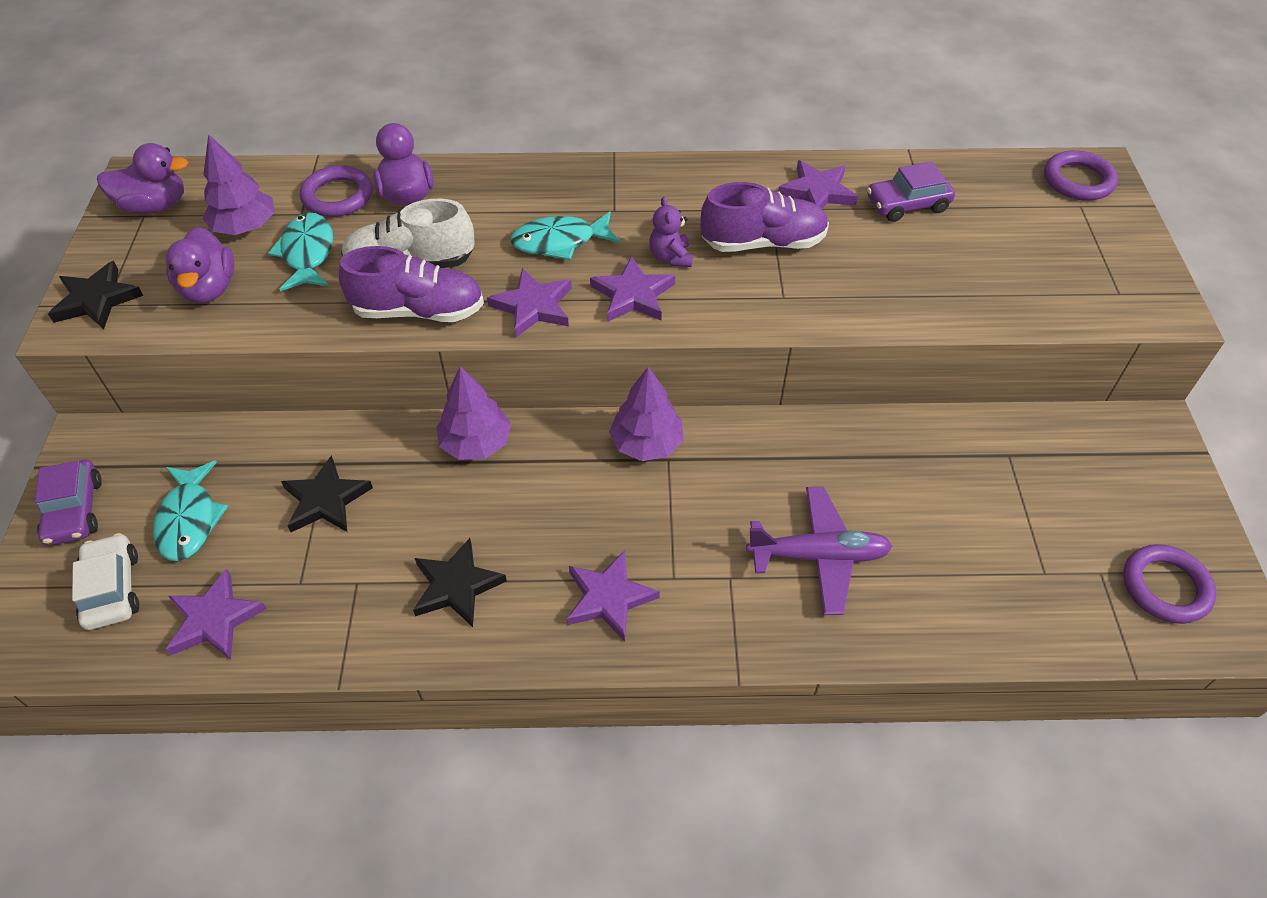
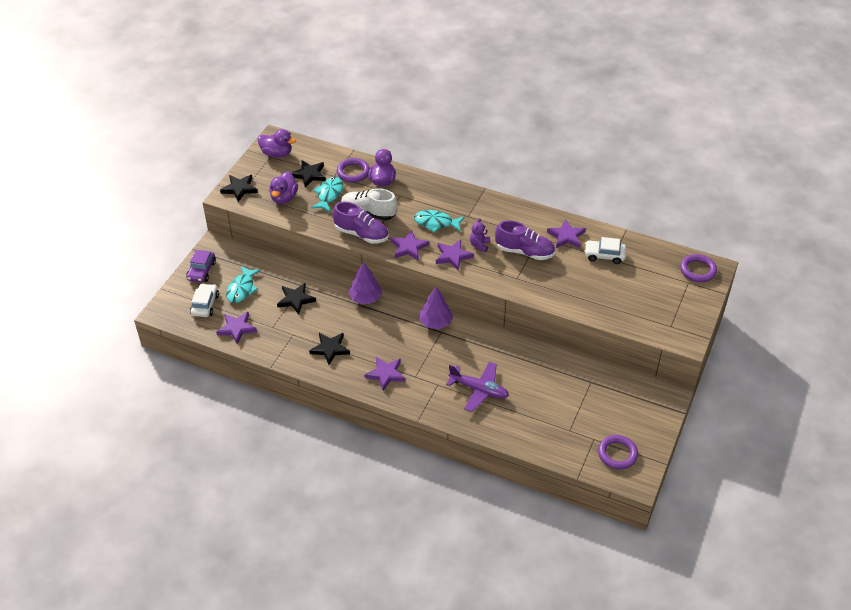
camera: 25 degrees right, 5 degrees down
(245, 227) = (309, 175): purple tree -> black star
(907, 204) = (604, 255): purple car -> white car

